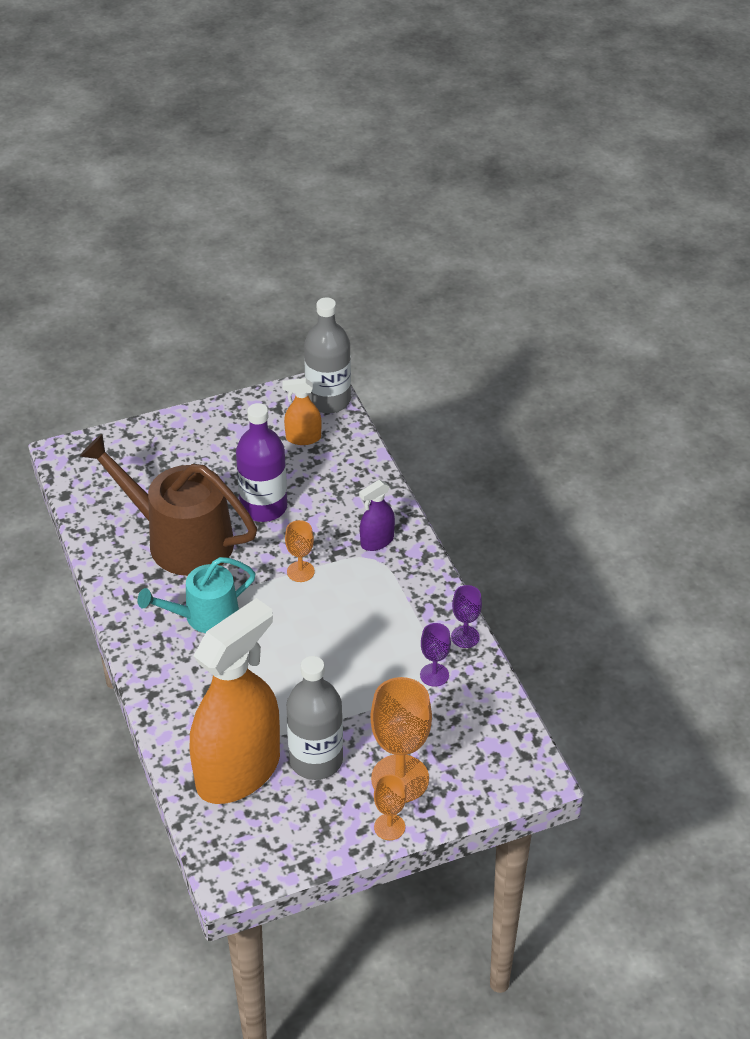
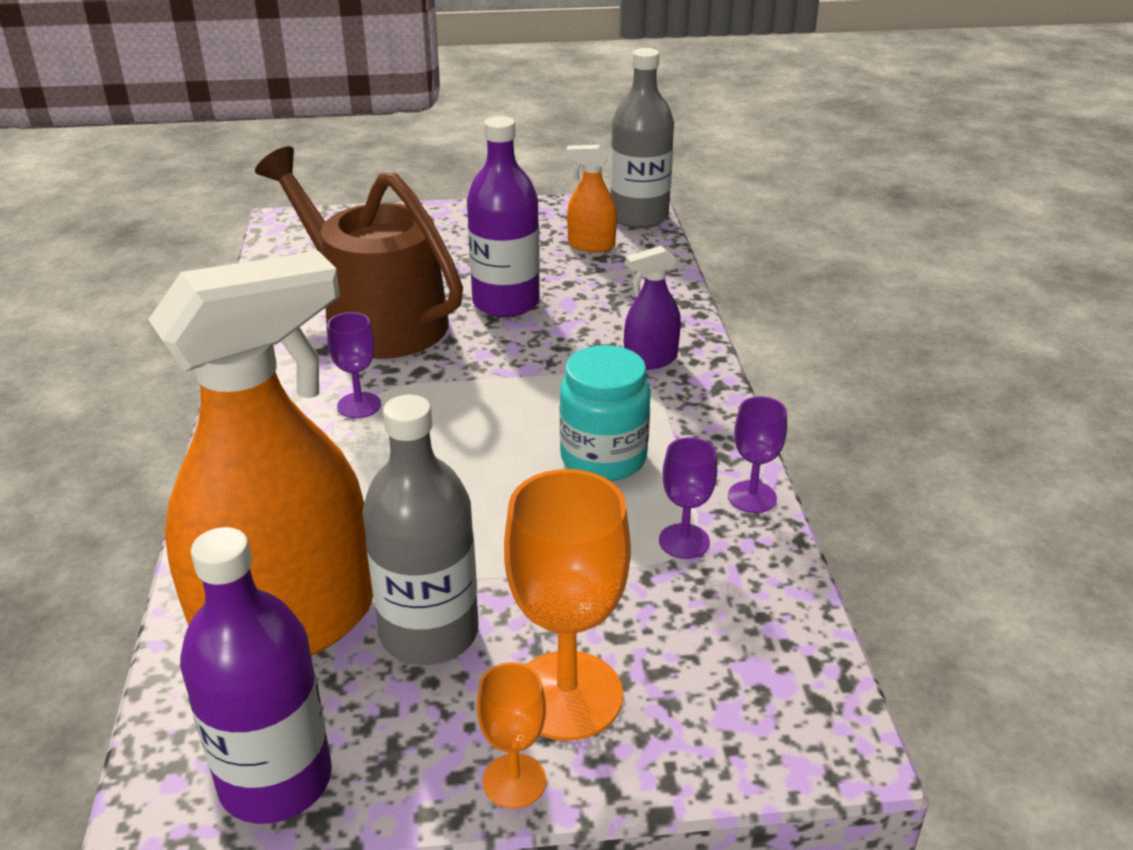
camera: 15 degrees right, 10 degrees down
(205, 616) = (359, 405): turquoise watering can -> purple goblet
(274, 852) = (275, 780): none -> purple bottle
(300, 571) = (524, 377): orange goblet -> none
(371, 626) = (603, 458): none -> turquoise jar

